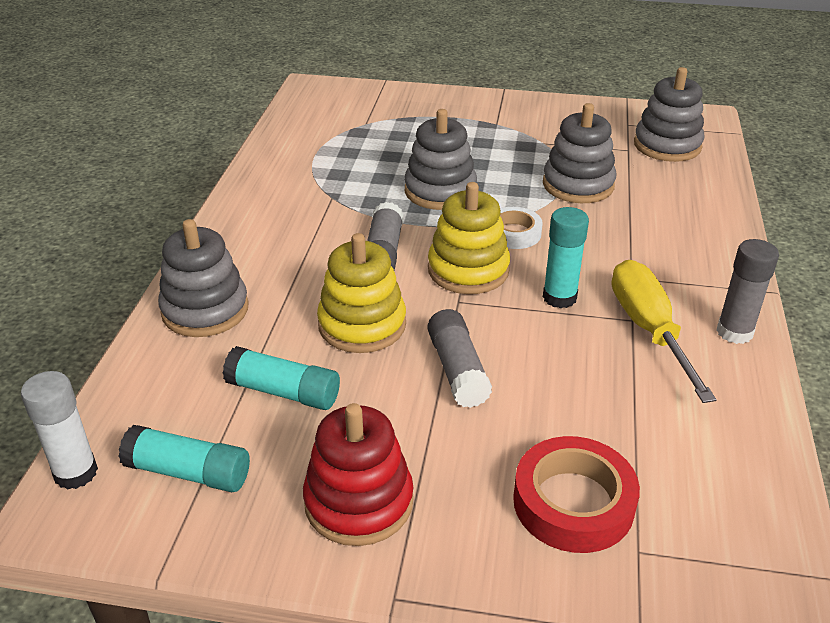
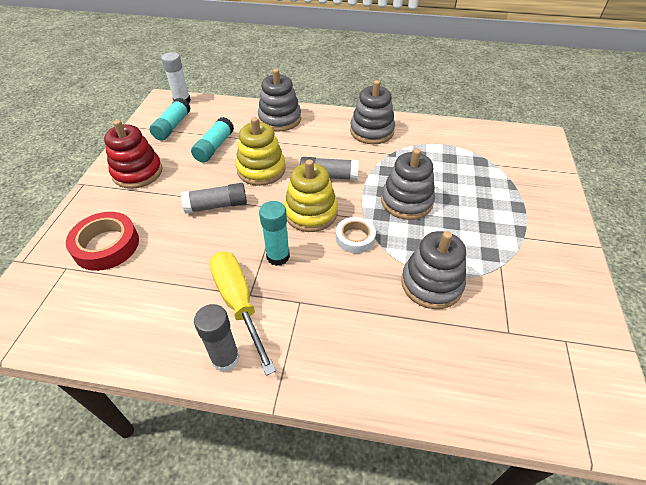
camera: 90 degrees right, 10 degrees up
(648, 328) = (238, 302): yellow screwdriver -> yellow screwdriver turned 105 degrees counterclockwise
(667, 145) = (529, 370): grey stacking toy -> grey stacking toy (372, 131)

